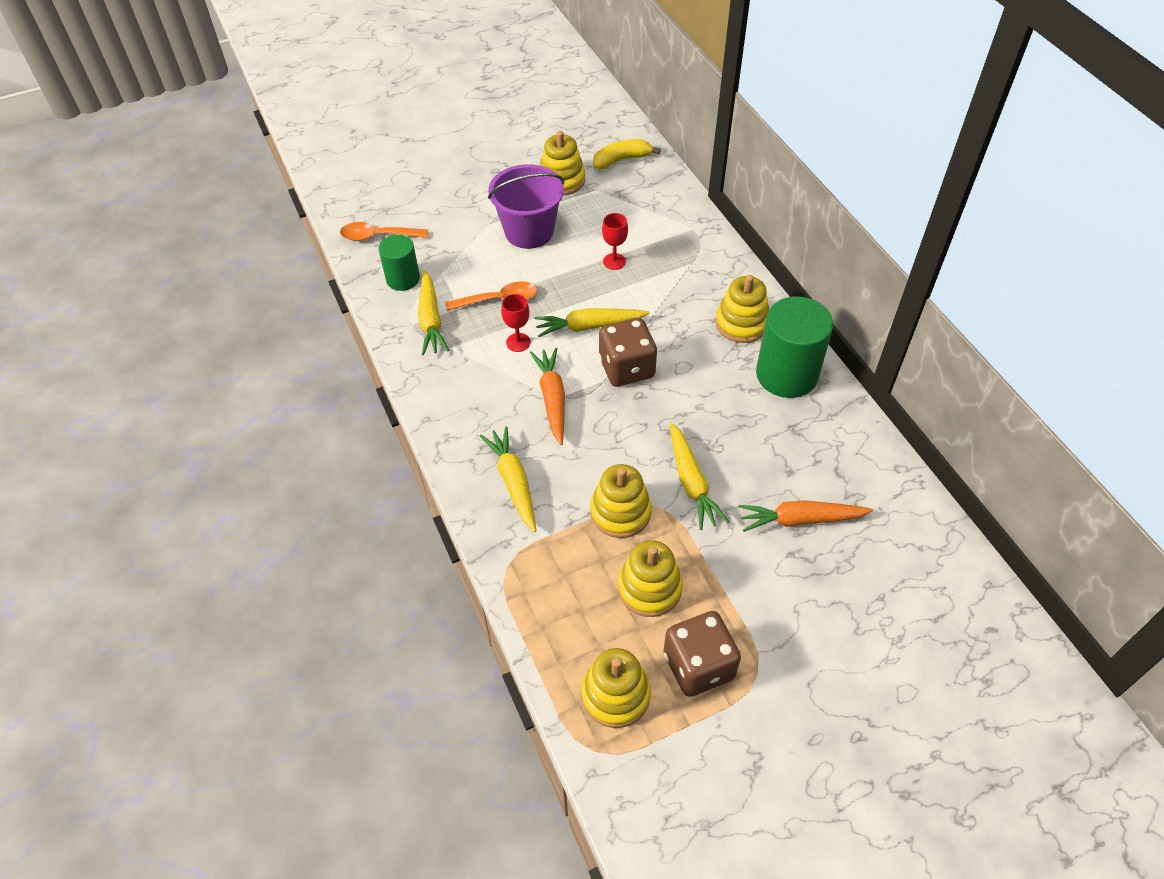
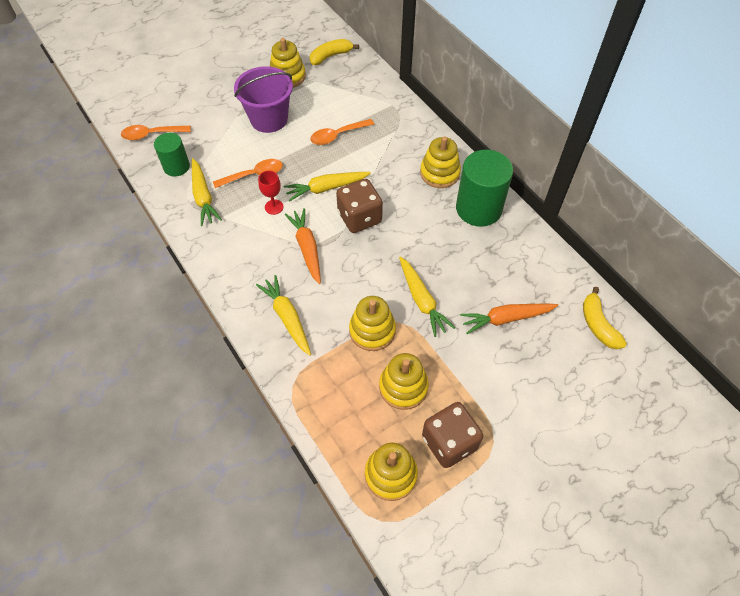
camera: 10 degrees left, 5 degrees up
(614, 261) = (337, 135): red goblet -> orange spoon
(924, 543) = (598, 325): none -> yellow banana

